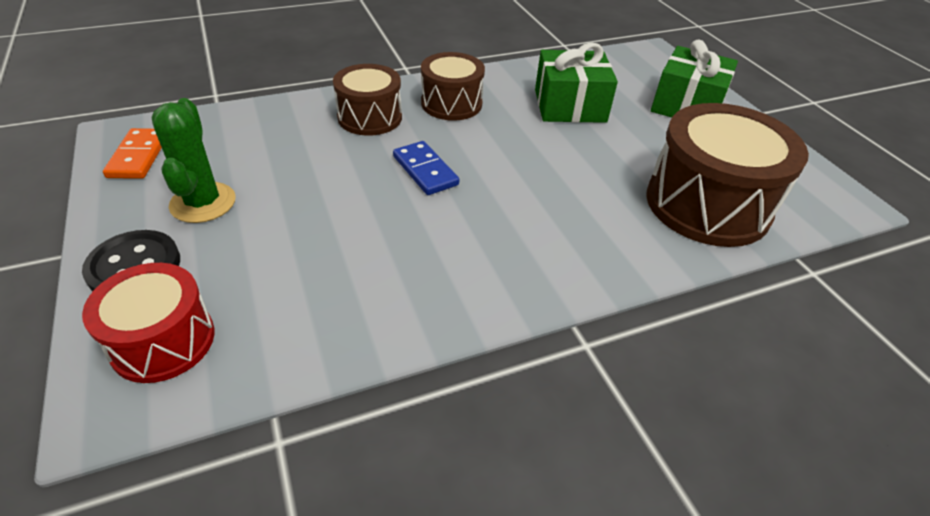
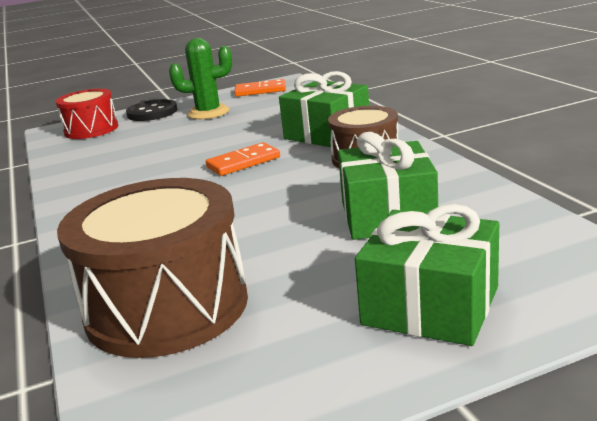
camera: 95 degrees right, 20 degrees down
(370, 117) = (327, 133): brown drum -> green gift
(425, 170) = (243, 162): blue domino -> orange domino

